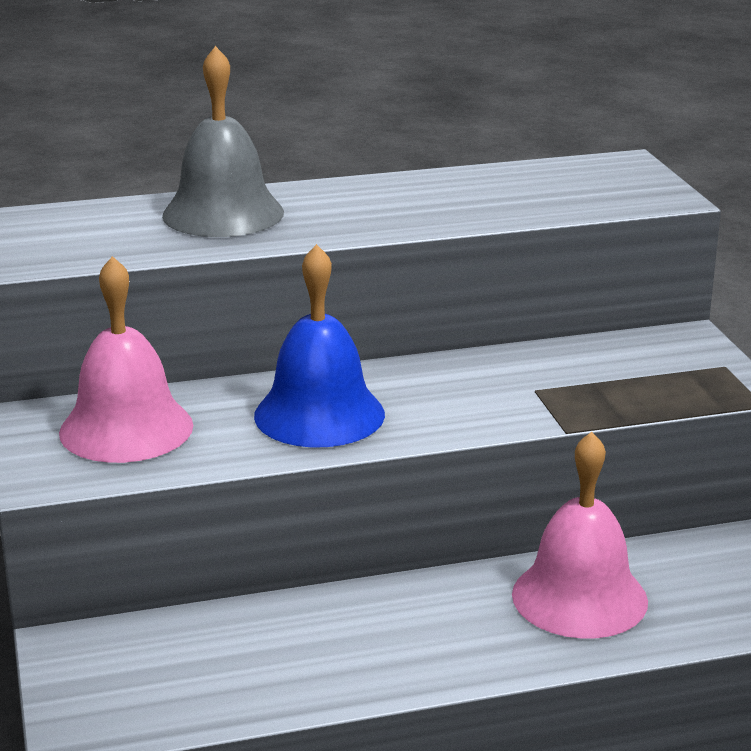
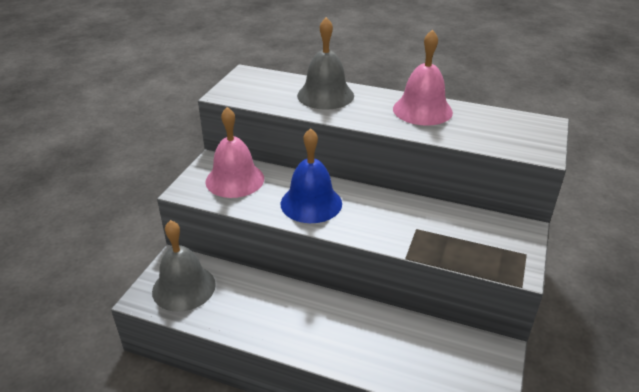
camera: 35 degrees right, 10 degrees up
(145, 677) = (184, 287): none -> grey bell
(579, 597) = (380, 338): pink bell -> pink bell (422, 110)

